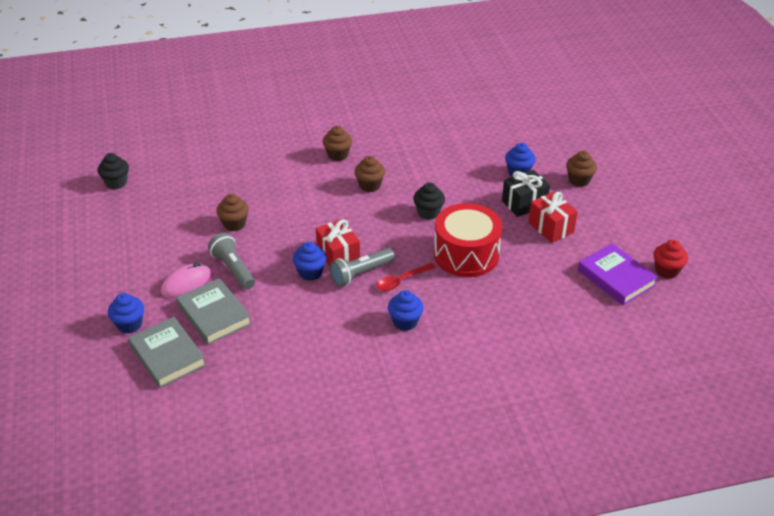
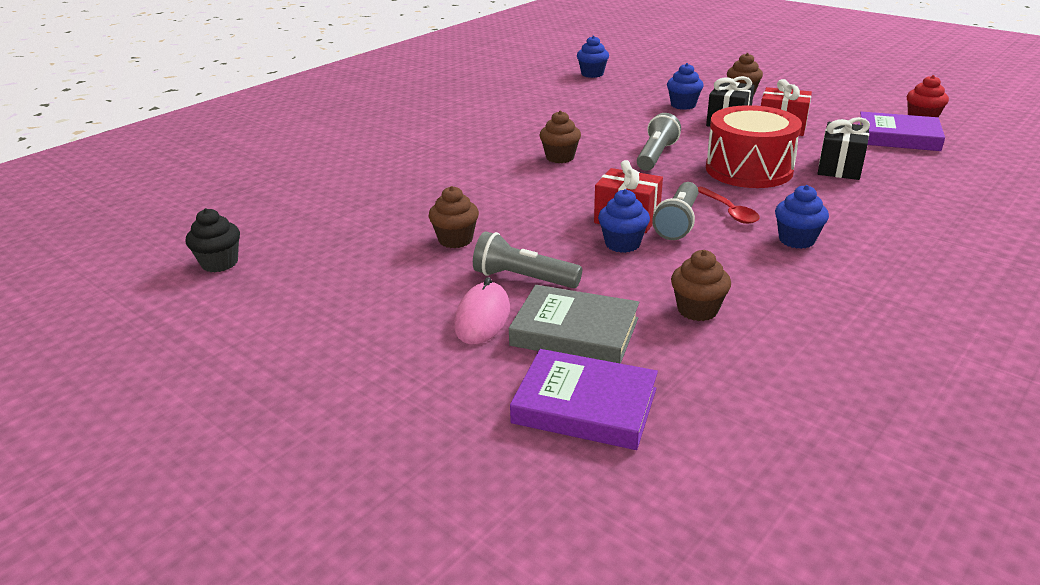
camera: 35 degrees left, 10 degrees down
(129, 324) = (470, 399): blue cupcake -> blue cupcake (592, 74)
(167, 355) = (585, 406): grey book -> purple book
(338, 155) = (484, 148): brown cupcake -> brown cupcake (697, 310)
(401, 281) = (729, 211): red spoon -> red spoon turned 45 degrees counterclockwise
(428, 213) = (656, 155): black cupcake -> grey flashlight
(526, 283) = (839, 167): none -> black gift

